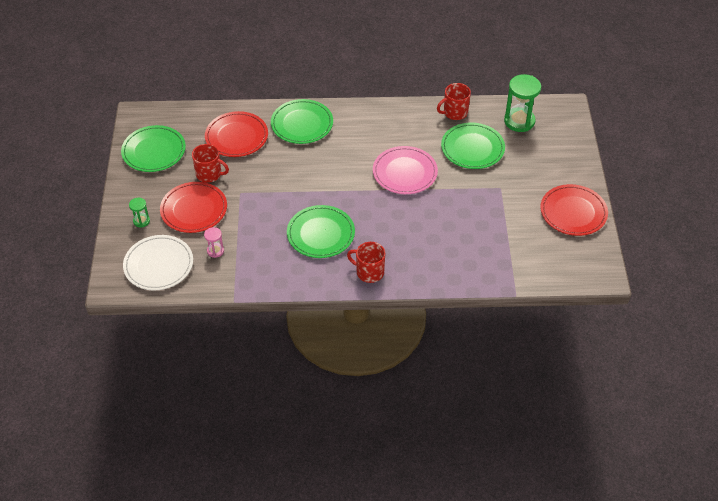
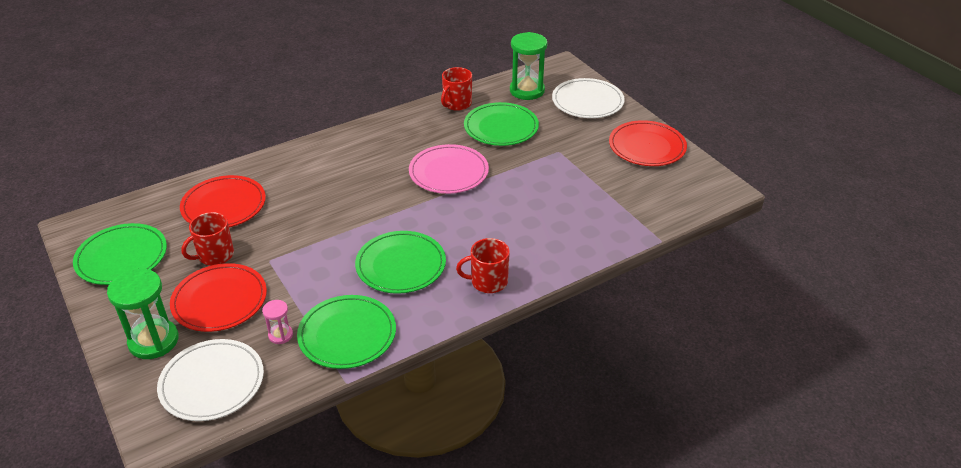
camera: 30 degrees left, 10 degrees down
(141, 221) = (153, 341): green hourglass -> green hourglass, size x2.00
(209, 174) = (215, 255): red mug -> red mug turned 150 degrees clockwise
(302, 124) = (296, 167): green plate -> green plate (347, 335)
(560, 151) = (587, 101): none -> white plate

